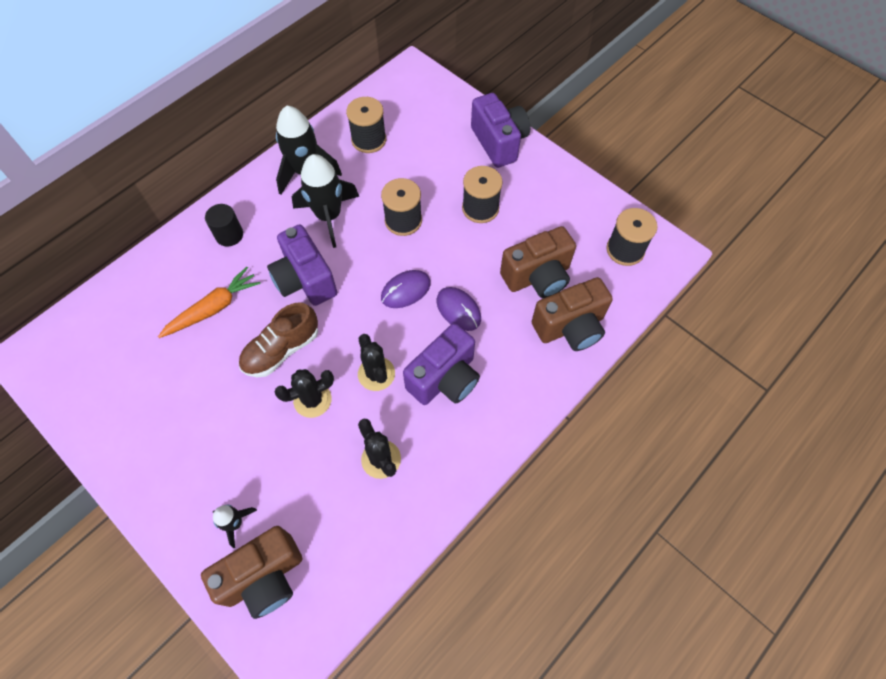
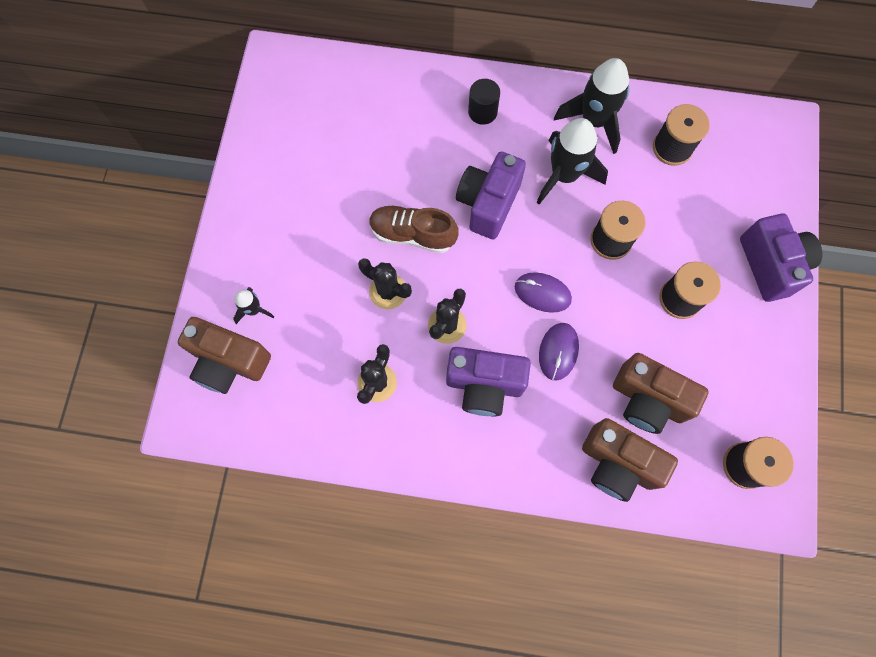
camera: 55 degrees right, 10 degrees up
(214, 308) = (409, 154): orange carrot -> none
(499, 142) = (770, 265): purple camera -> purple camera turned 45 degrees counterclockwise

